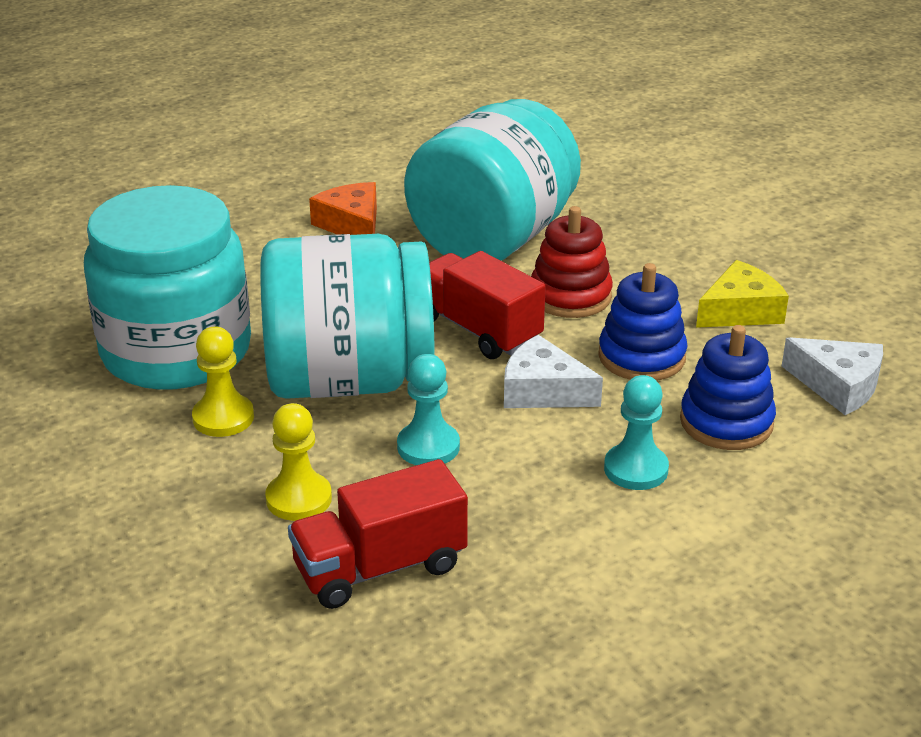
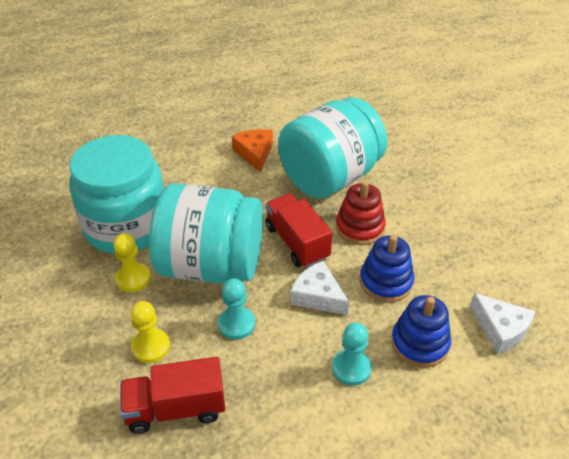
camera: 15 degrees right, 10 degrees up
(740, 311) = (459, 258): yellow cheese -> none

